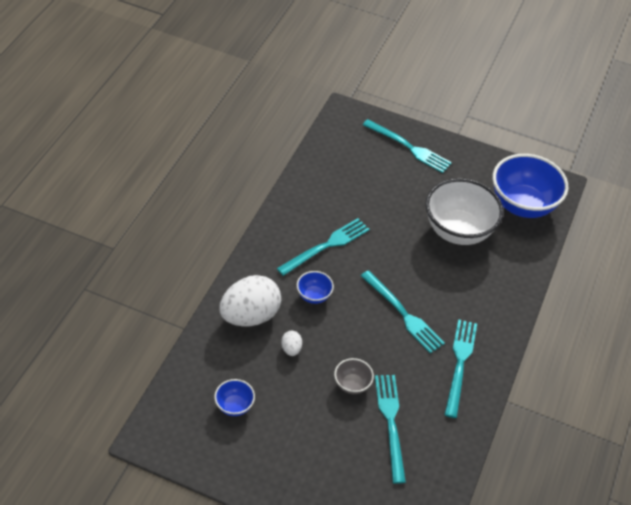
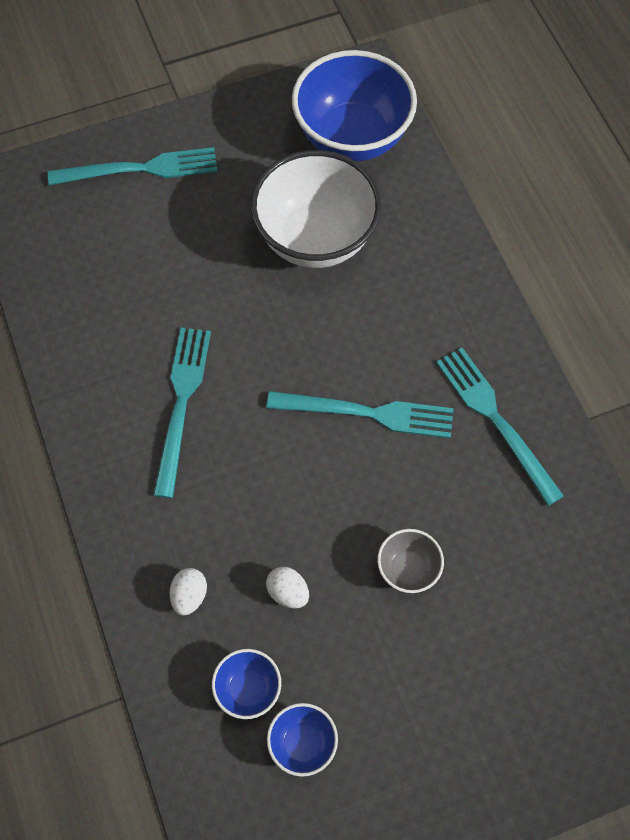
camera: 40 degrees left, 15 degrees up
(250, 316) = (189, 596): white egg -> white egg, size x0.42
(314, 296) = (238, 490): blue bowl -> blue bowl (248, 689)
(391, 423) = (501, 576): turquoise fork -> none

